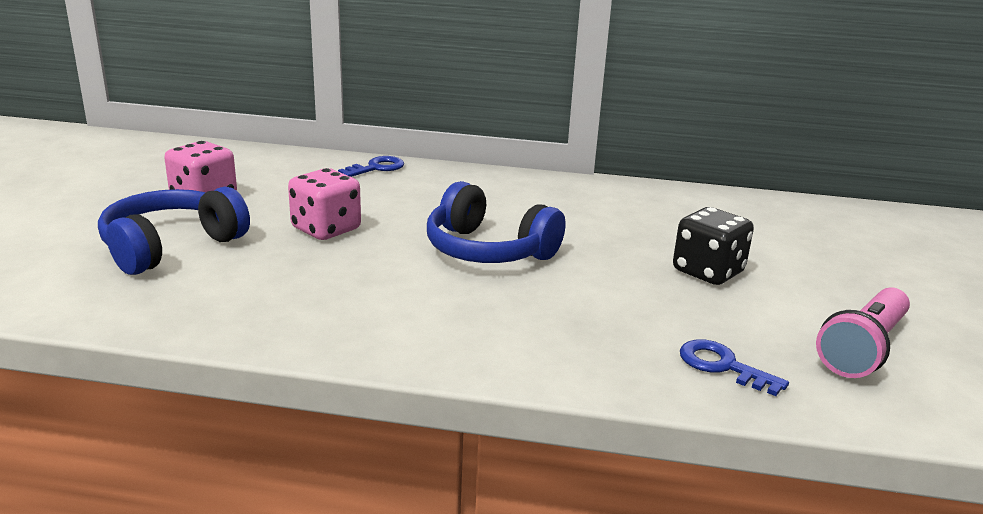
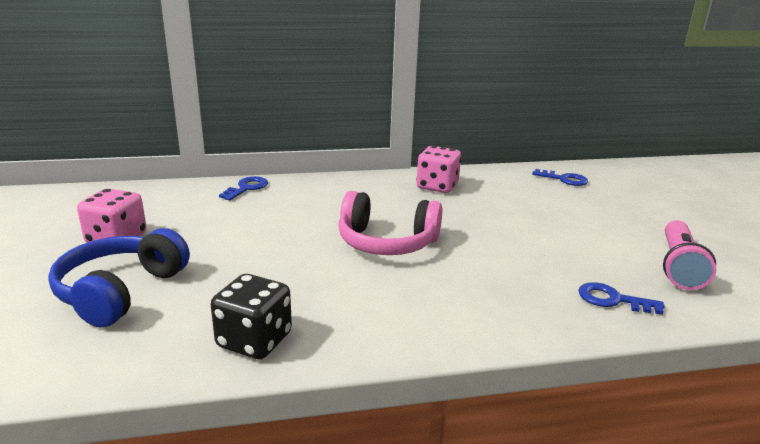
camera: 20 degrees left, 0 degrees up
(326, 229) = (247, 248): pink dice -> pink dice (437, 186)
(488, 250) = (387, 242): blue headphones -> pink headphones
(708, 272) = (545, 230): black dice -> black dice (254, 340)
(797, 218) = (564, 179): none -> blue key

